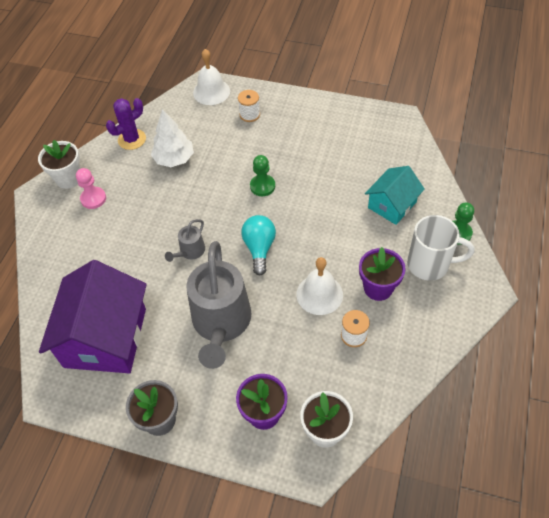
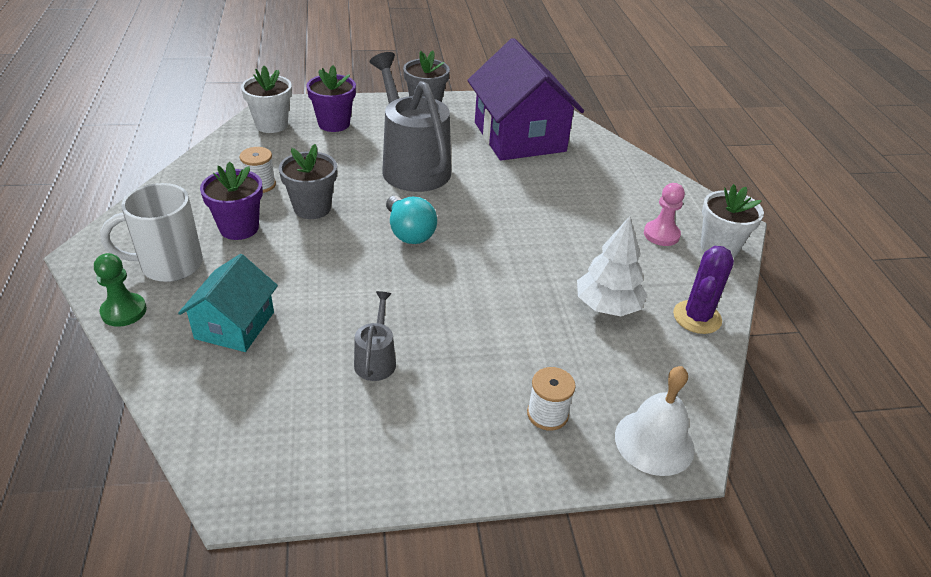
camera: 150 degrees right, 15 degrees down
(190, 252) = (492, 212): grey watering can -> grey watering can (376, 359)
(262, 186) = (449, 302): green pawn -> none
(319, 294) = (312, 208): white bell -> grey flower pot

